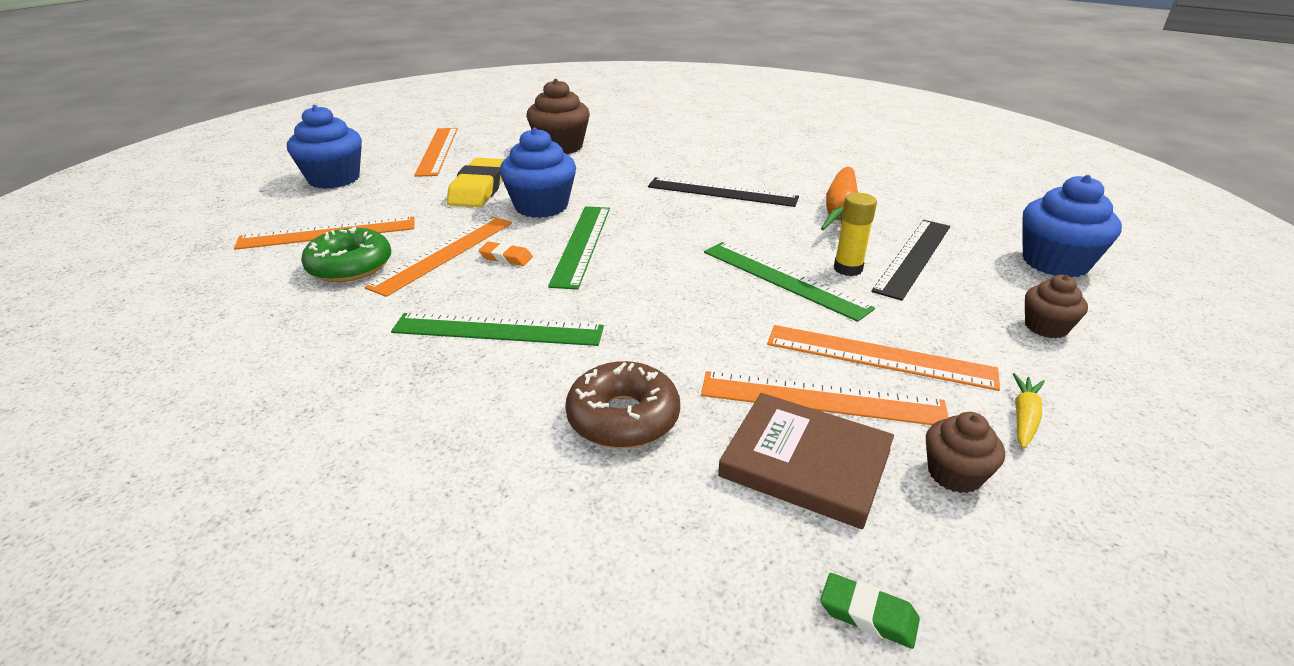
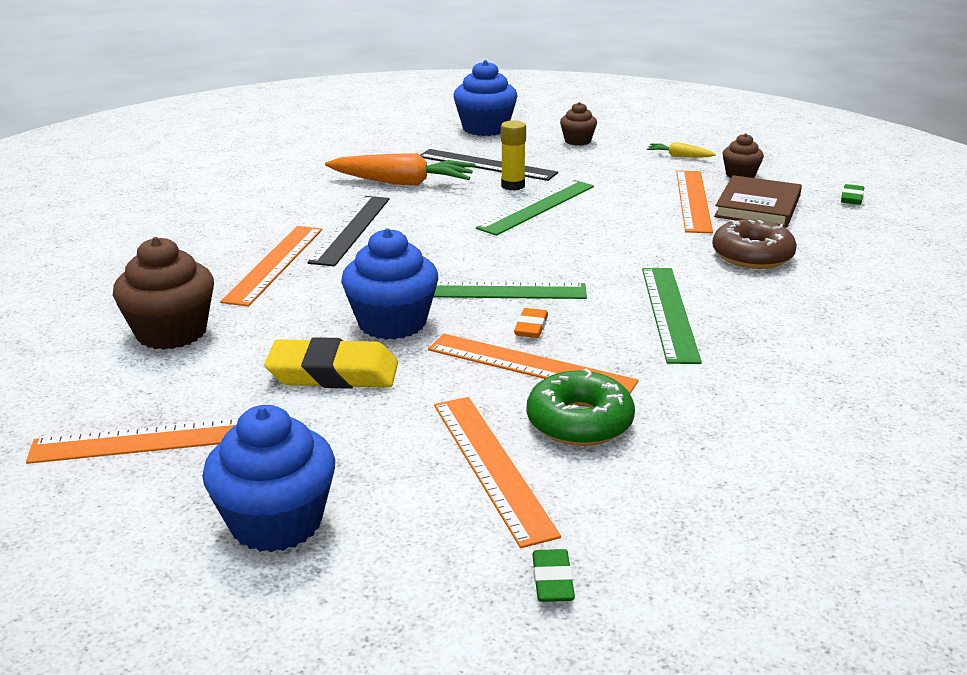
camera: 95 degrees left, 5 degrees down
(202, 244) = (552, 581): none -> green eraser
(879, 356) = (635, 183): orange ruler -> orange ruler (274, 264)

